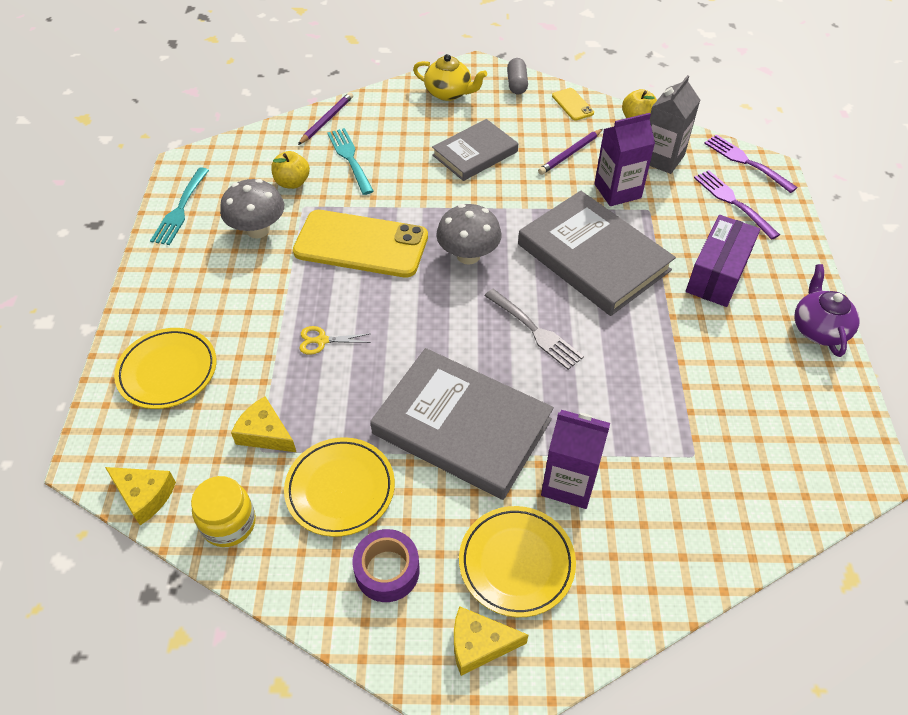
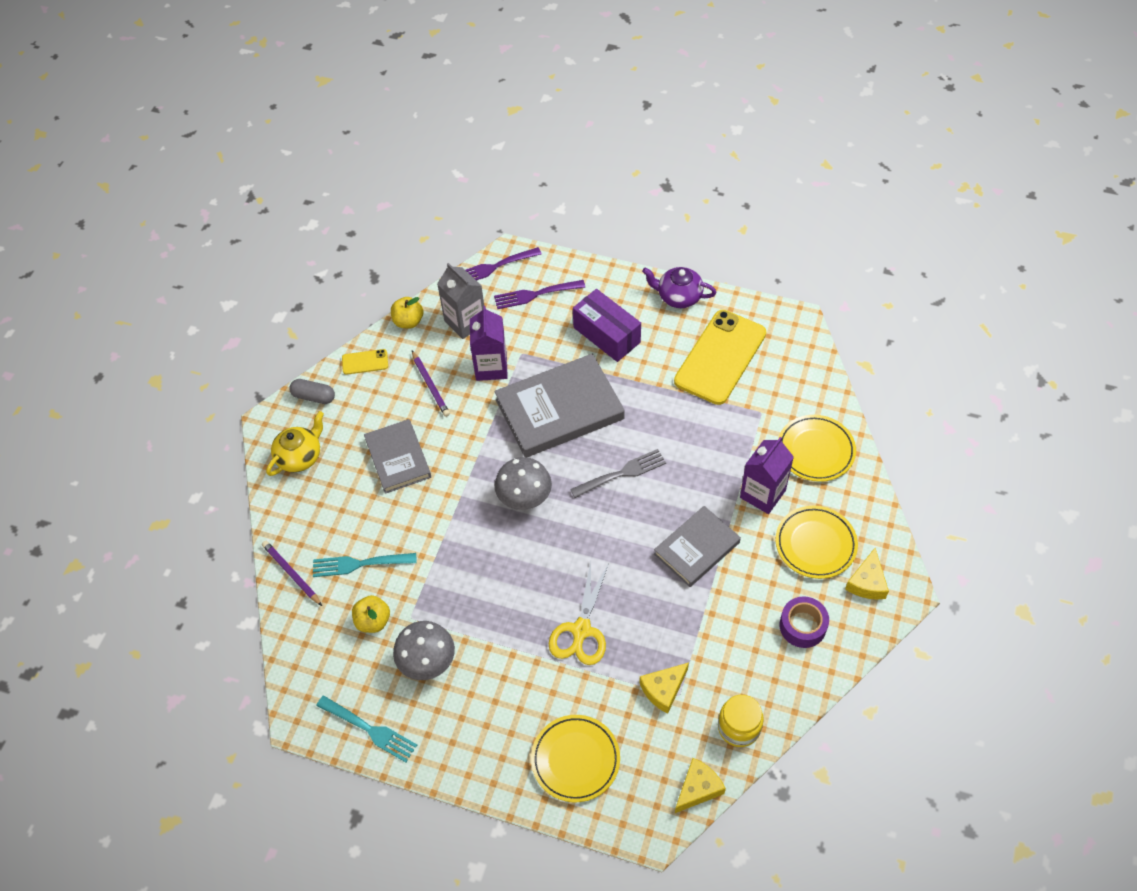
camera: 70 degrees left, 5 degrees up
(321, 341) = (581, 631): yellow scissors -> yellow scissors, size x1.85
(340, 489) = (729, 644): yellow plate -> yellow plate (815, 450)
(361, 244) = (480, 578): yellow phone -> yellow phone (720, 357)
(462, 426) = (696, 548): grey book -> grey book, size x0.62

